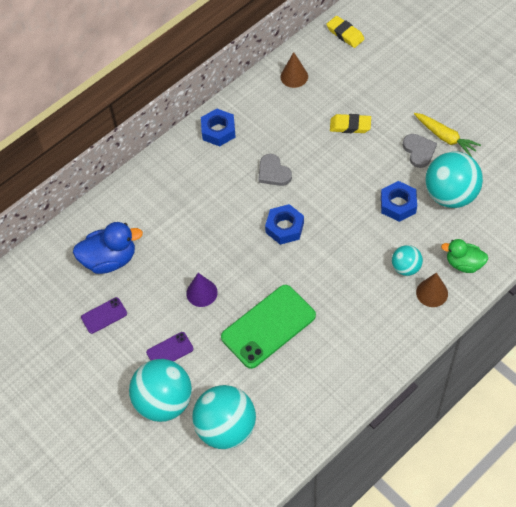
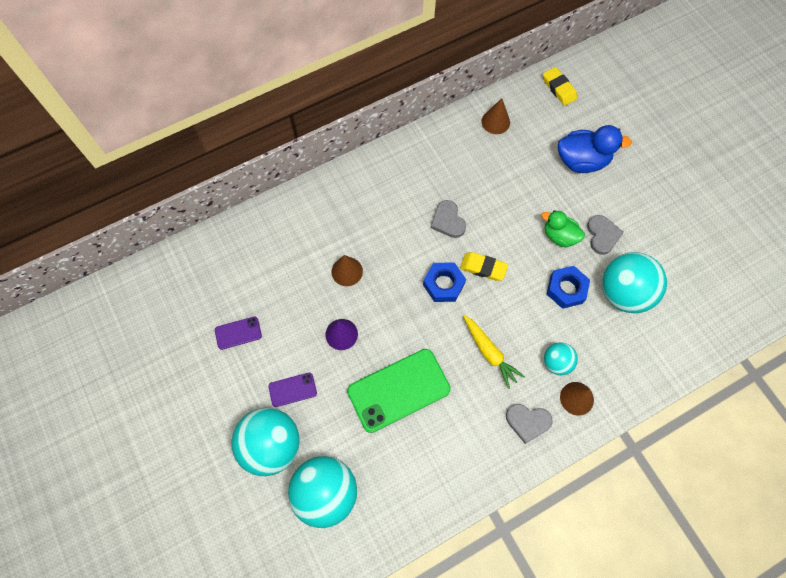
camera: 10 degrees right, 10 degrees up
(110, 259) = (260, 273): blue duck -> blue duck (581, 161)
(191, 238) = (347, 271): none -> brown cone
(218, 131) = (405, 162): blue nut -> none
(350, 126) = (538, 189): yellow eraser -> yellow eraser (483, 268)
(393, 323) = (527, 422): none -> grey heart
(445, 137) = (633, 227): yellow carrot -> yellow carrot (489, 352)
(464, 264) = (618, 374): green duck -> green duck (559, 236)

